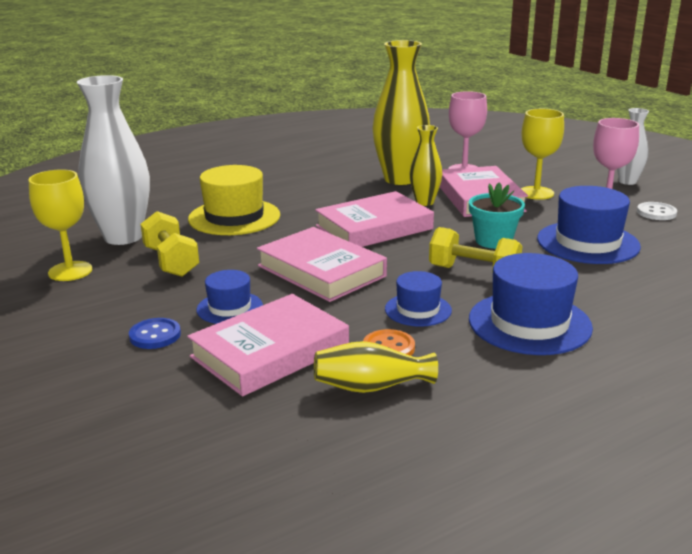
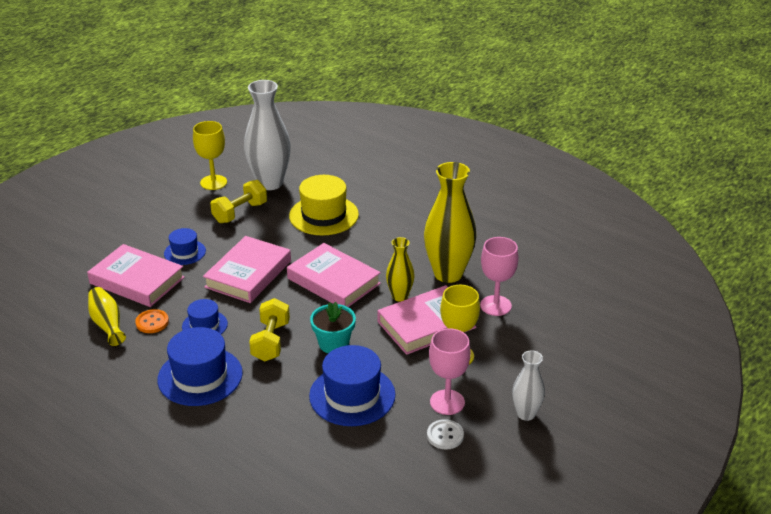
camera: 70 degrees right, 10 degrees up
(155, 335) = (145, 237): blue button -> none

